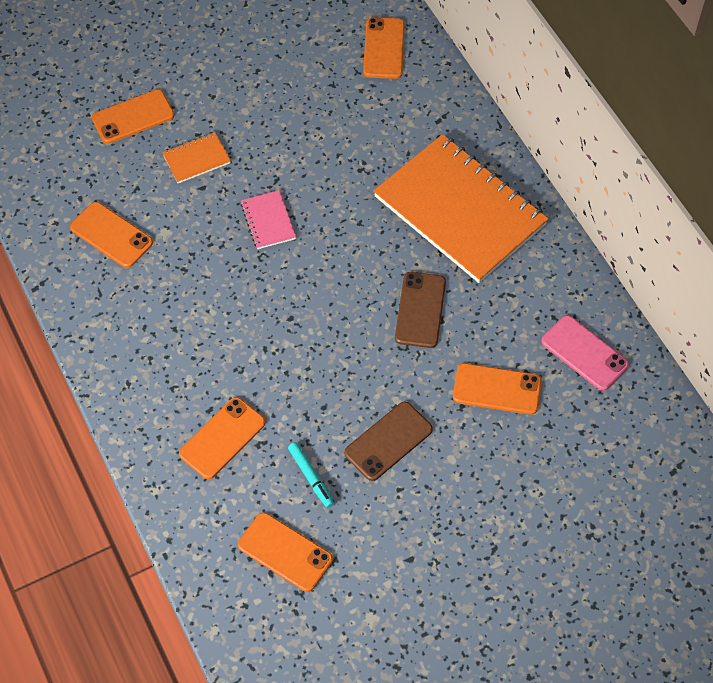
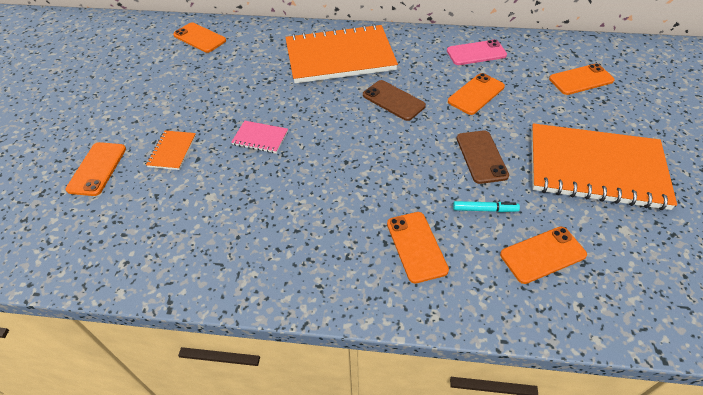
camera: 55 degrees left, 10 degrees down
(111, 235) = (177, 230): orange phone -> orange phone (581, 80)
(450, 562) = (595, 168): none -> orange notebook

